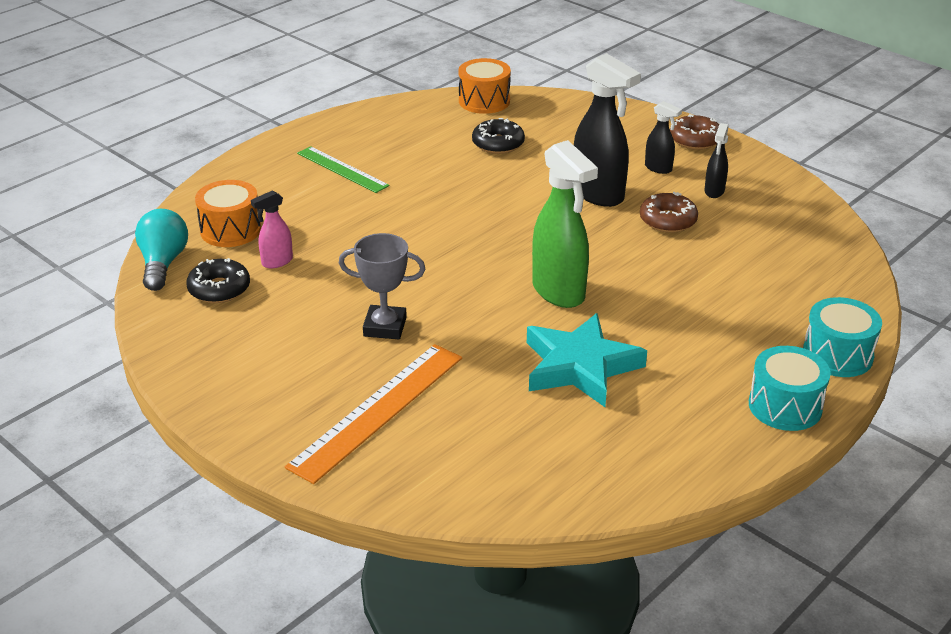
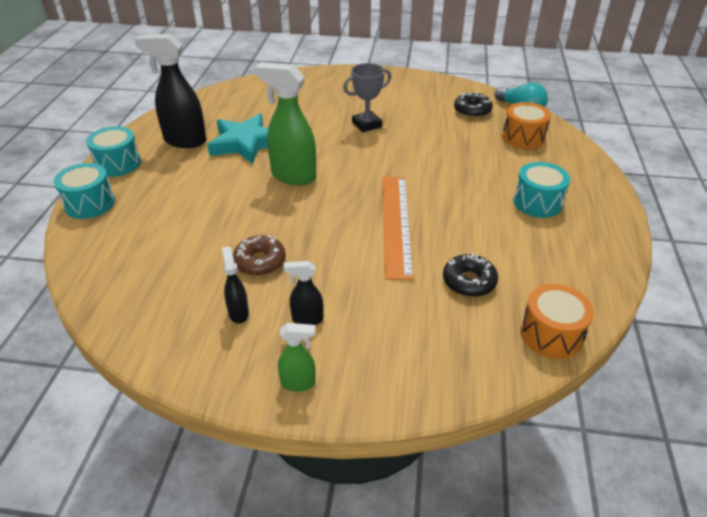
camera: 145 degrees right, 5 degrees up
(277, 262) = (469, 132): pink spray bottle -> none
(342, 169) = (537, 202): green ruler -> turquoise drum
(378, 410) = (324, 95): orange ruler -> orange ruler (396, 224)
(598, 195) = (334, 263): black spray bottle -> black spray bottle (184, 141)
(695, 140) = (298, 383): brown donut -> green spray bottle

